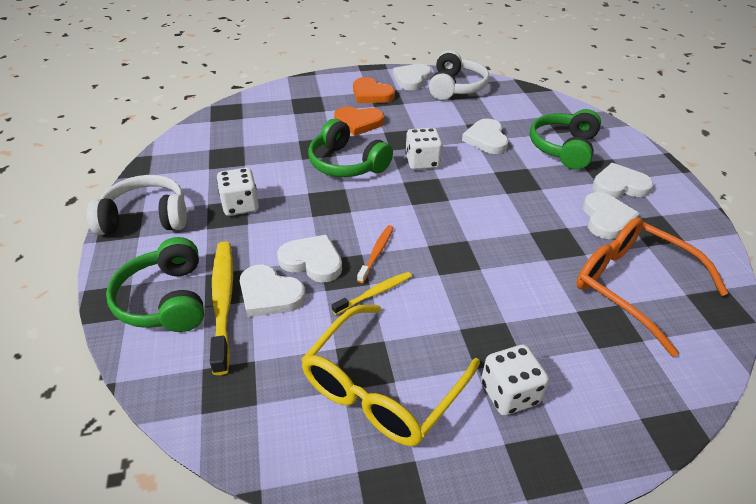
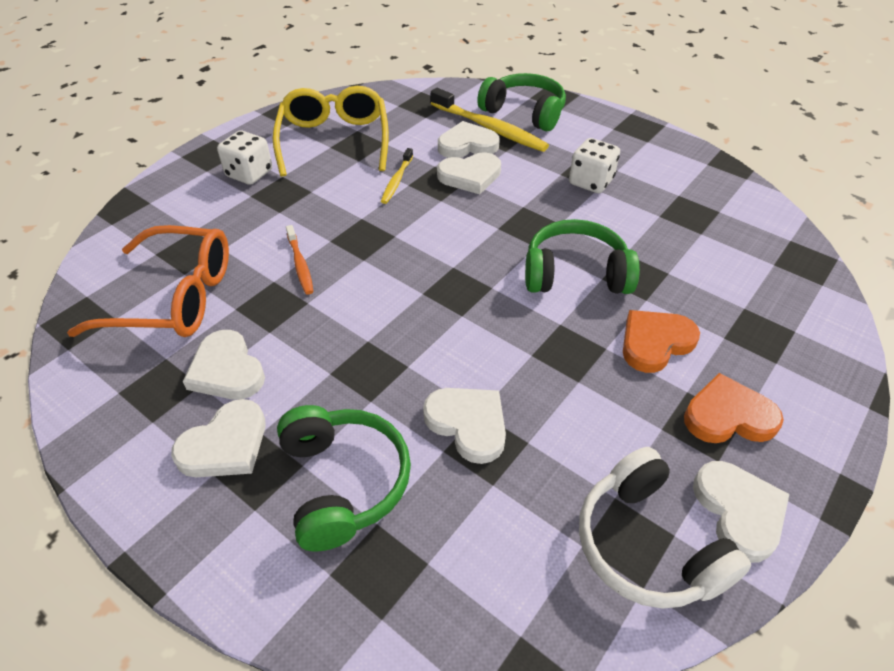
camera: 140 degrees right, 5 degrees up
(146, 218) = (635, 139): white headphones -> none
(377, 253) = (429, 206): orange toothbrush -> orange toothbrush (300, 264)
(422, 162) = (503, 326): white dice -> none

